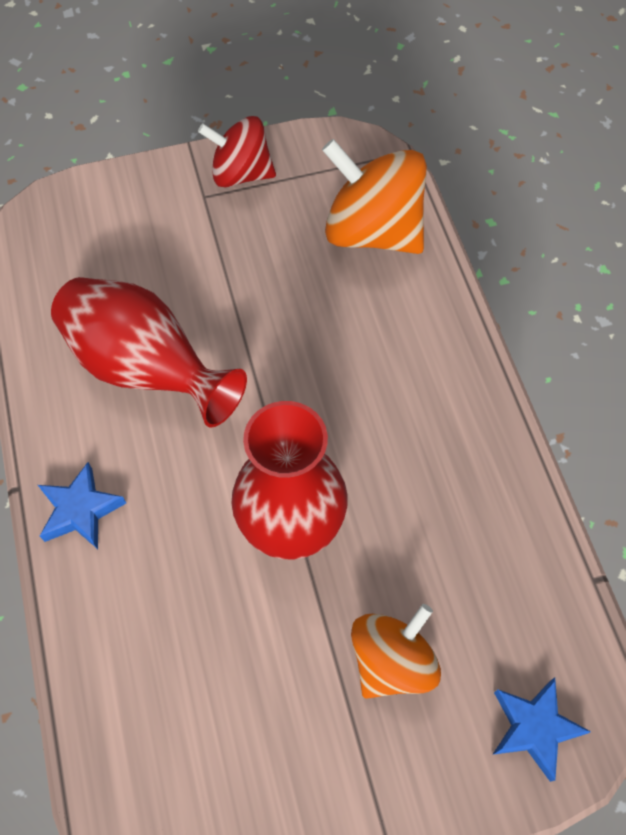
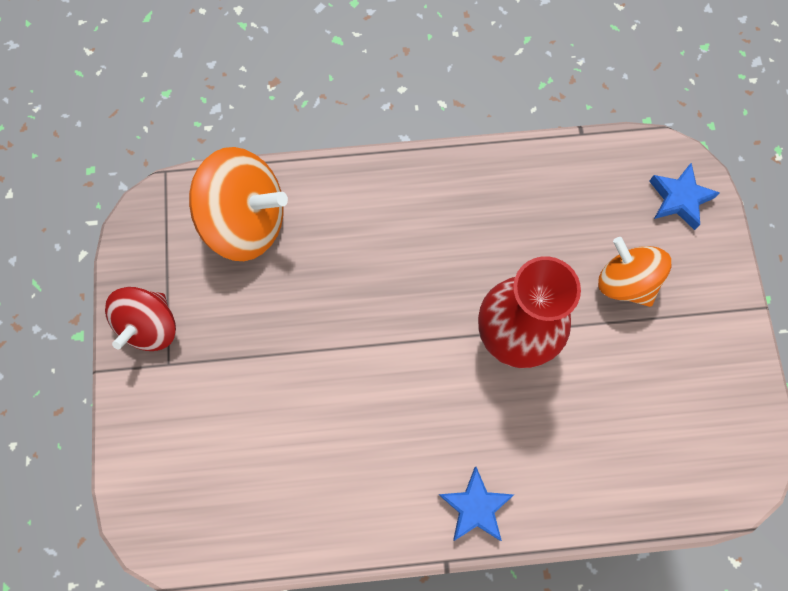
camera: 80 degrees left, 10 degrees up
(146, 368) = (348, 438): red vase -> none
(372, 231) = (246, 221): orange spinning top -> orange spinning top turned 120 degrees counterclockwise

